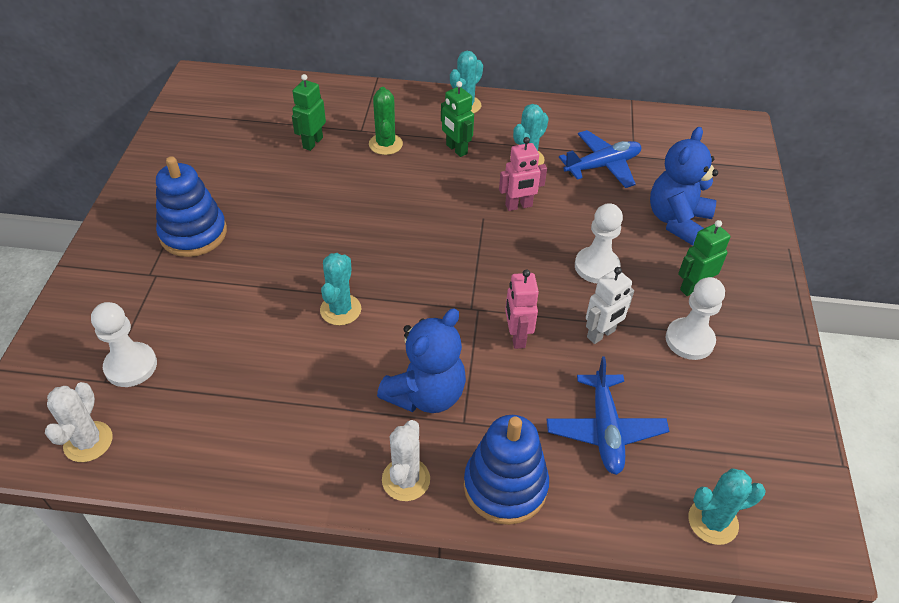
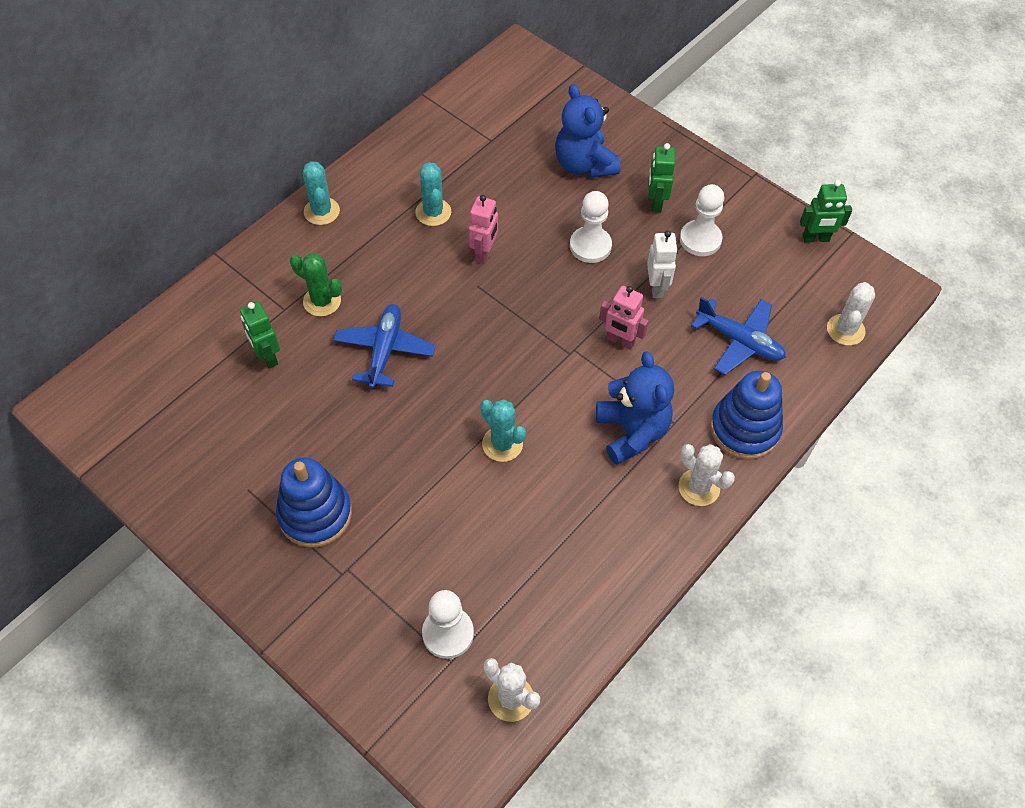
camera: 55 degrees left, 10 degrees up
(456, 149) = (376, 253): green robot -> green robot (816, 239)
(602, 166) = (485, 168): blue plane -> blue plane (384, 350)
(713, 521) = (845, 330): turquoise cactus -> white cactus

